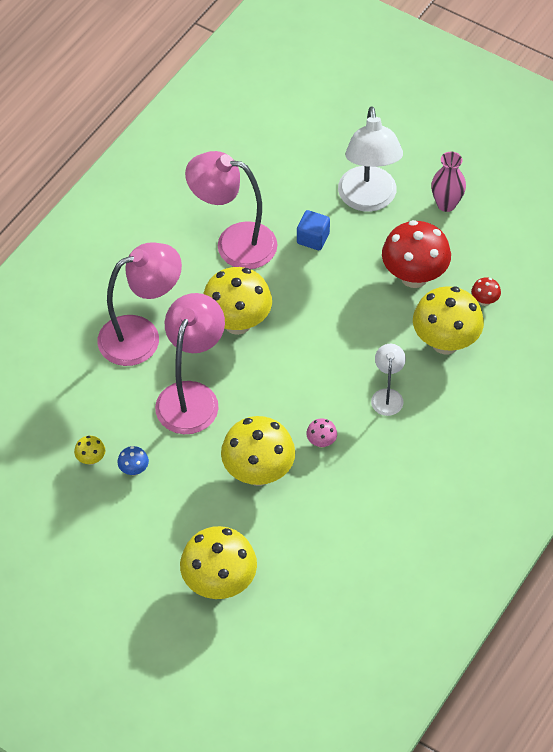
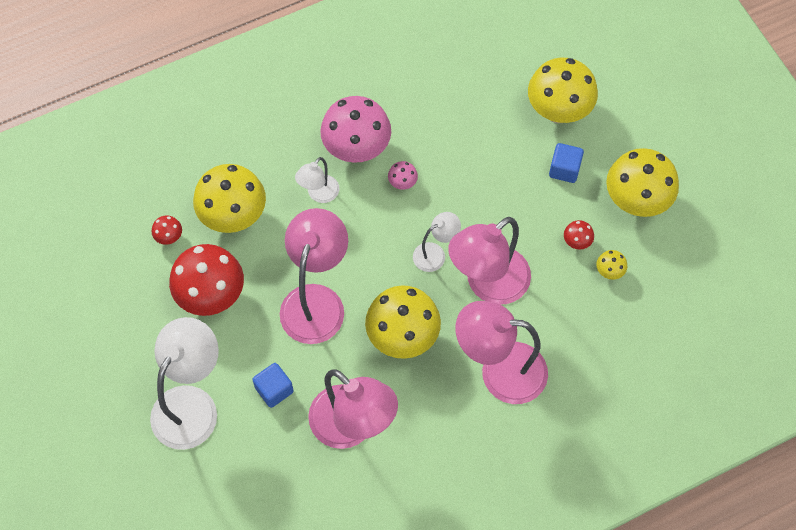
camera: 150 degrees left, 10 degrees up
(134, 470) = (576, 242): blue mushroom -> red mushroom
(181, 529) = (564, 169): none -> blue cube
(253, 398) = (435, 253): none -> white lamp
(258, 472) = (472, 184): yellow mushroom -> yellow mushroom (636, 201)
(327, 314) = (316, 301): none -> pink lamp
(383, 451) = (356, 149): none -> pink mushroom
(446, 204) = (123, 357): pink vase -> none

